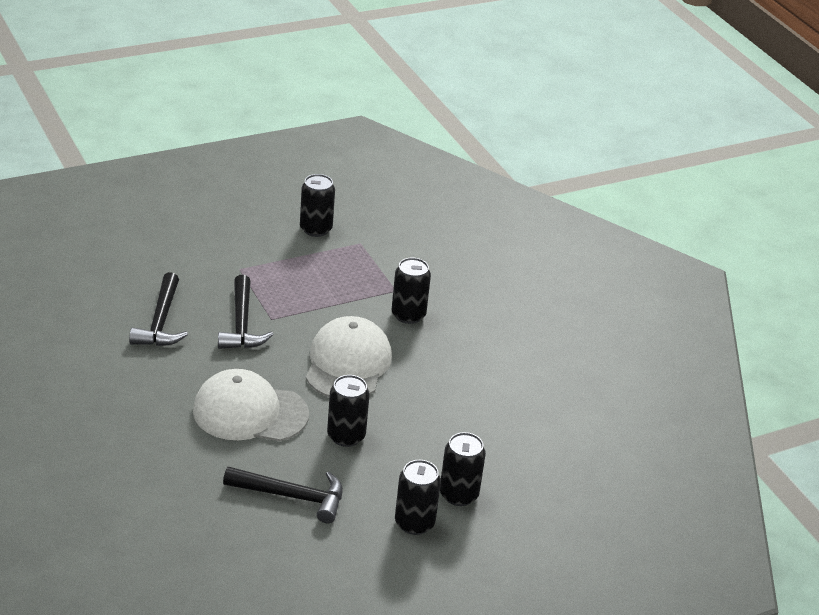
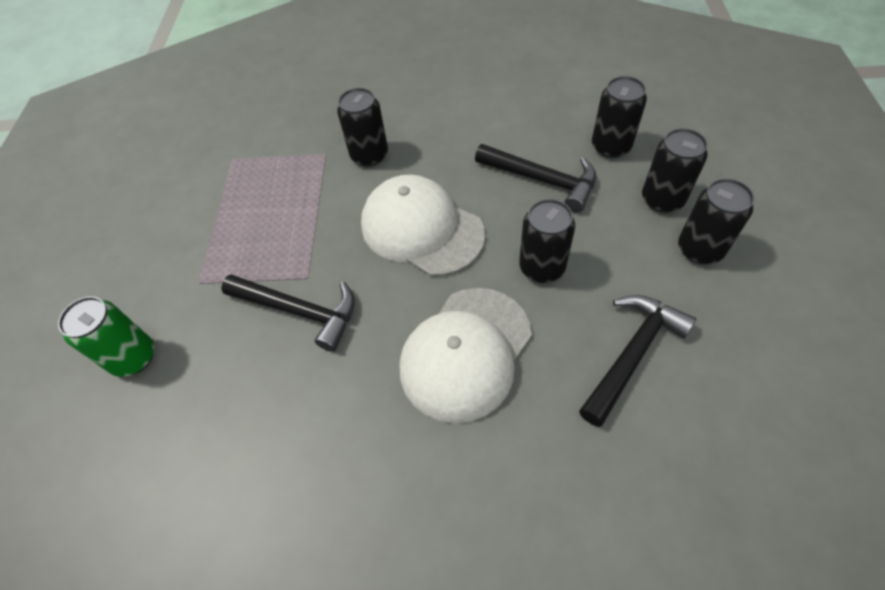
camera: 55 degrees left, 20 degrees up
(161, 322) = (242, 405): black hammer -> black hammer (542, 180)
(169, 263) = (134, 357): none -> green can
(316, 229) = (181, 189): black can -> black can (611, 147)

